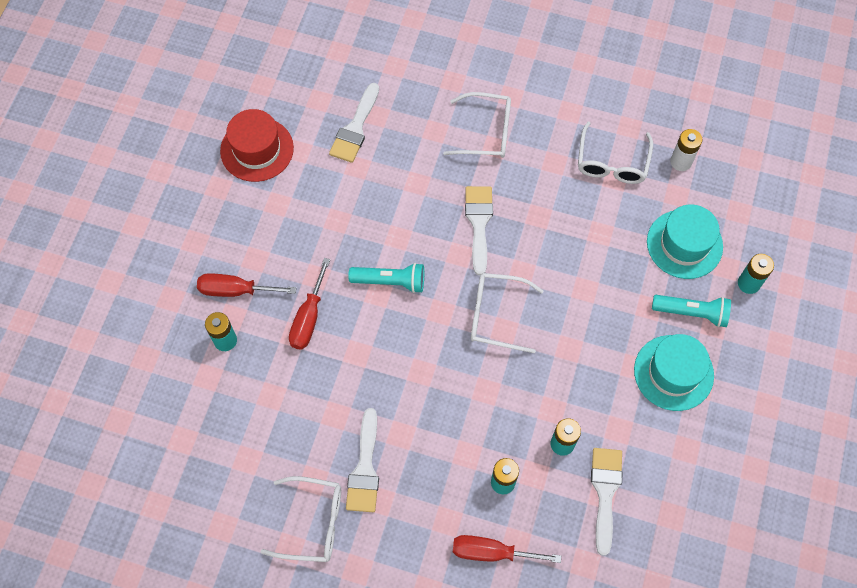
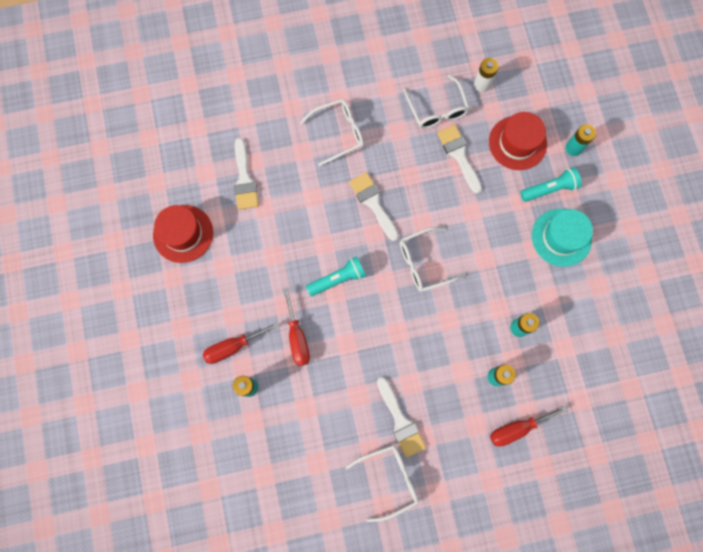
camera: 30 degrees left, 10 degrees up
(605, 492) = (565, 345): white brush -> white brush (459, 155)
(684, 244) = (517, 143): turquoise hat -> red hat

